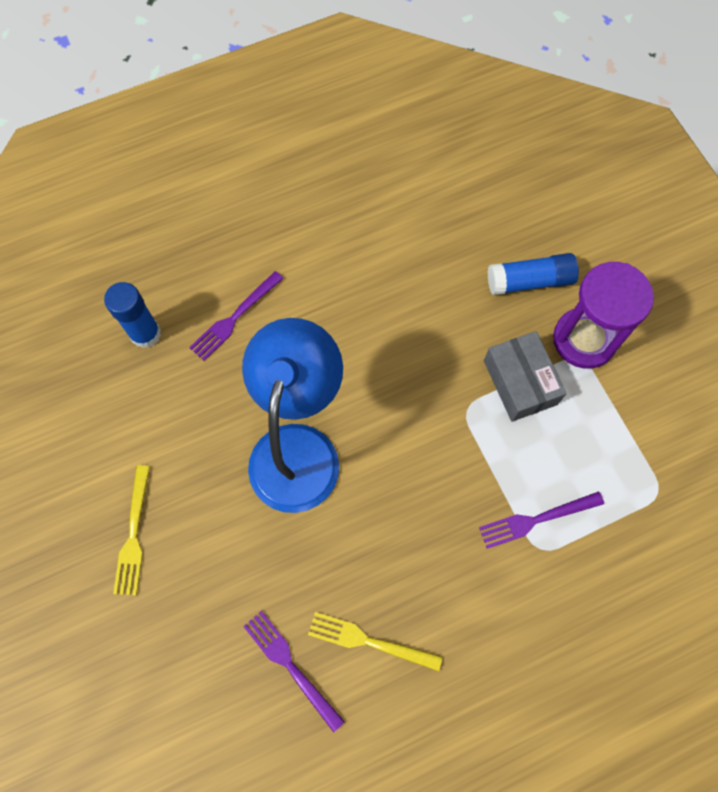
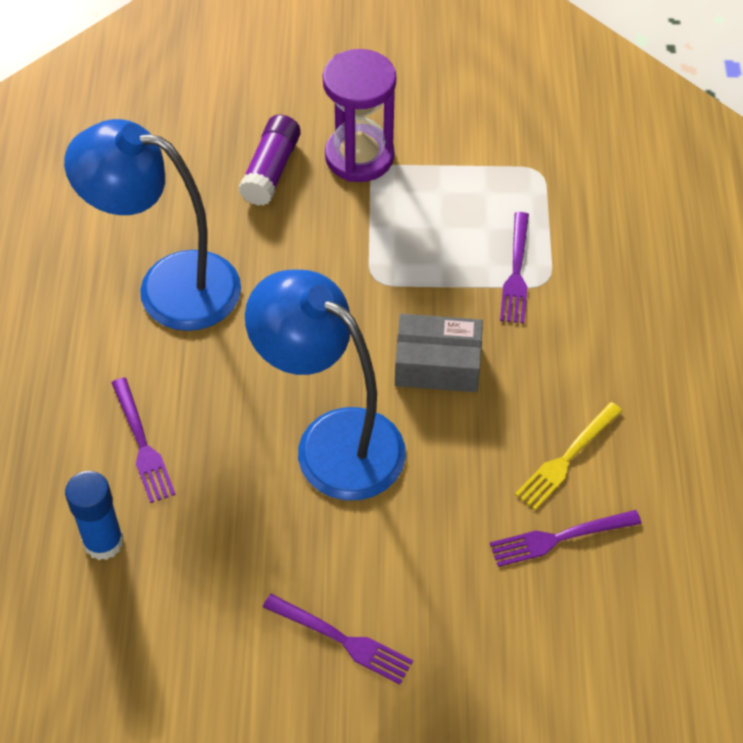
camera: 65 degrees left, 15 degrees down
(133, 535) = (343, 640): yellow fork -> purple fork
(379, 265) = (168, 286): none -> blue lamp
(520, 382) = (372, 225): grey box -> grey box (437, 364)
(529, 281) = (271, 170): blue glue stick -> purple glue stick

